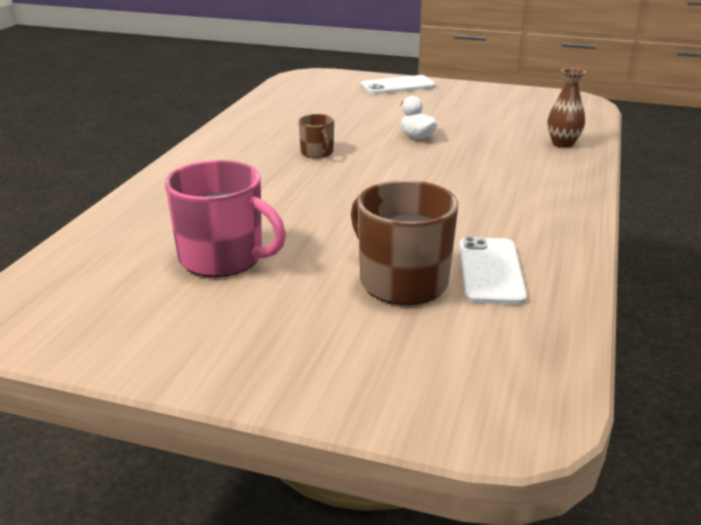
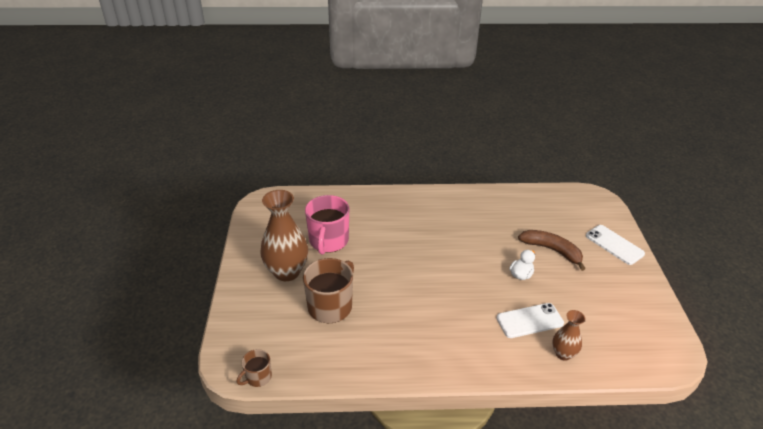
camera: 70 degrees right, 10 degrees up
(276, 316) = (287, 272): none -> brown vase
(317, 153) = (465, 238): brown mug -> brown mug (258, 377)
(384, 113) = (552, 250): none -> brown banana
(491, 271) = (354, 339): white phone -> white phone (529, 321)

